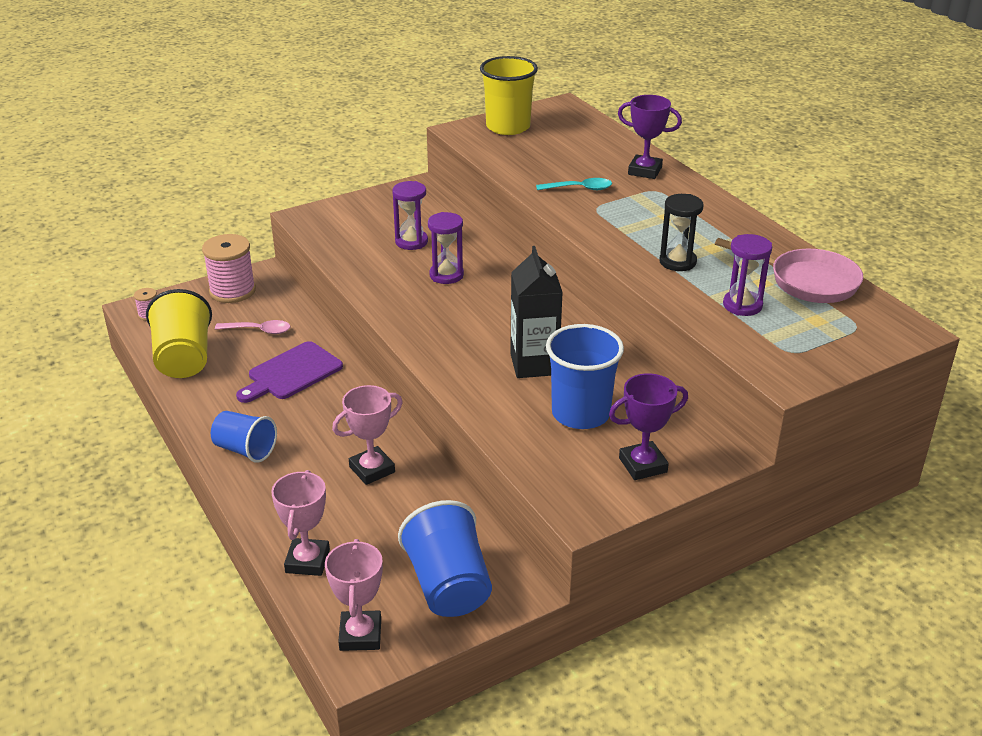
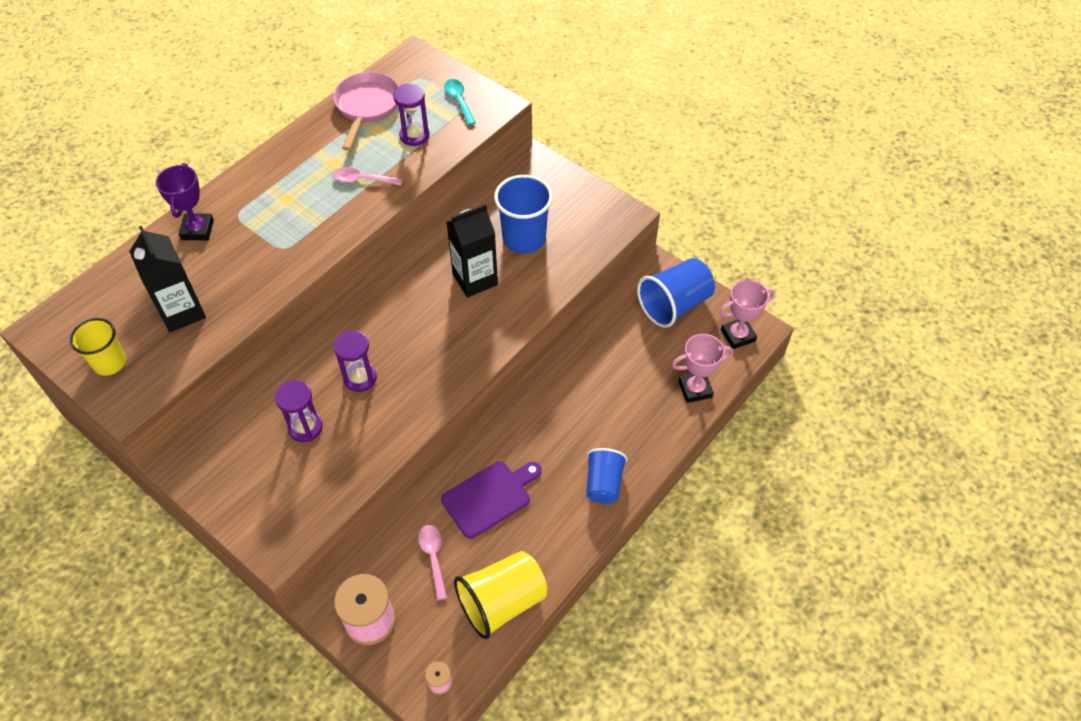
camera: 110 degrees left, 20 degrees up
(291, 373) = (489, 497): purple cutting board -> purple cutting board turned 60 degrees counterclockwise
(372, 469) = (587, 387): pink trophy -> none
(508, 127) = (110, 362): yellow cup -> yellow cup, size x0.65
(544, 157) = (182, 312): none -> black carton
(579, 189) = (247, 268): turquoise spoon -> turquoise spoon (459, 101)
(643, 465) = (564, 196): purple trophy -> none
(677, 262) = (362, 180): black hourglass -> pink spoon

